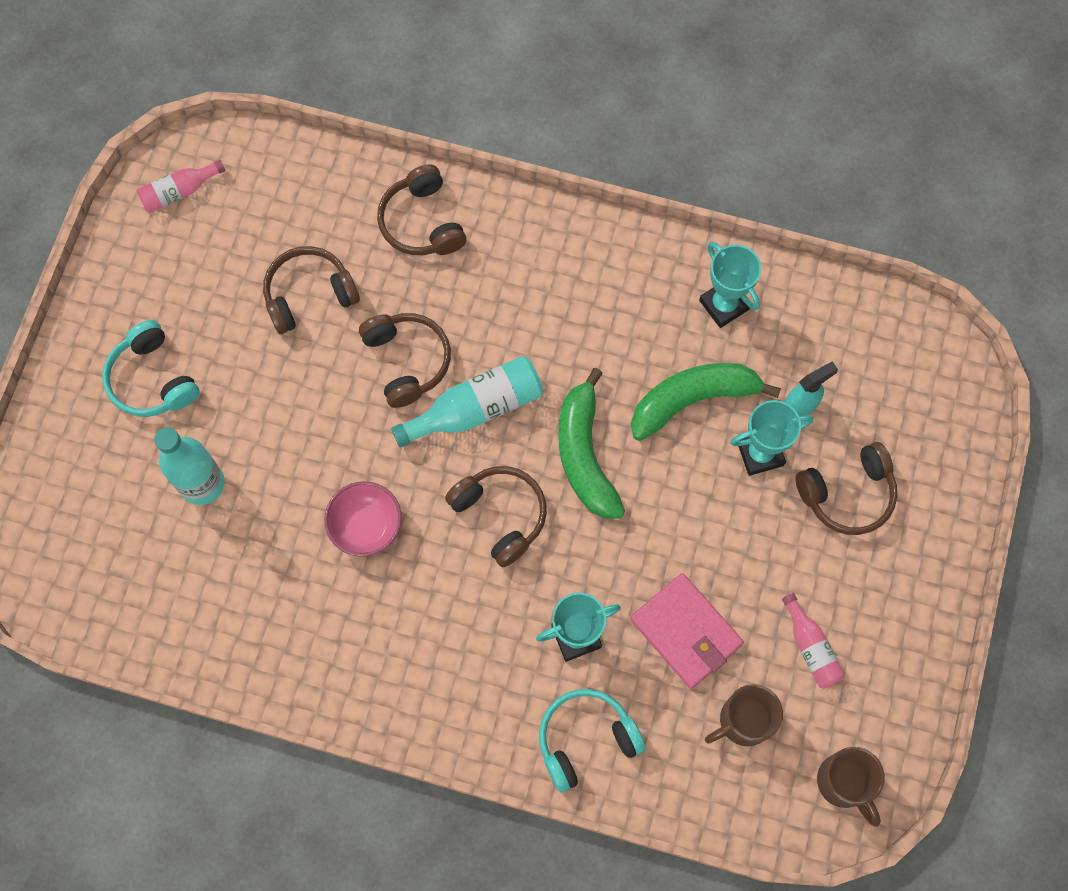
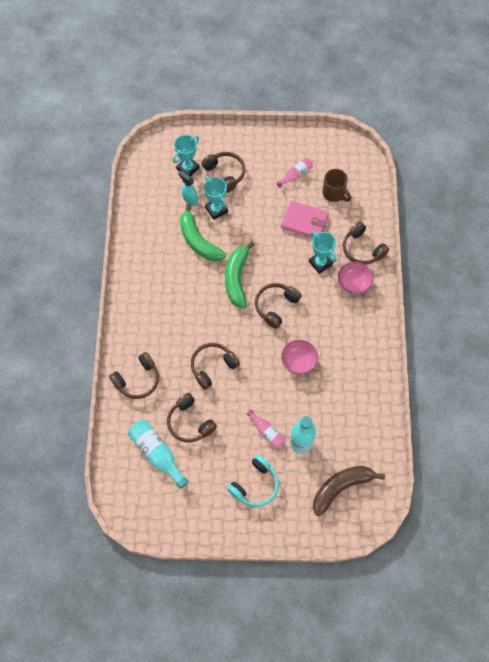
camera: 105 degrees left, 5 degrees down
(91, 533) = (341, 487): none -> brown banana
(179, 192) = (148, 507): pink bottle -> pink bottle (267, 432)
(476, 408) = (228, 330): turquoise bottle -> turquoise bottle (157, 453)
(507, 693) = (353, 284): none -> pink bowl
(585, 454) = (237, 278): green banana -> green banana turned 120 degrees clockwise
(586, 739) = (362, 249): turquoise headphones -> brown headphones
(686, 632) = (304, 222): pink wallet -> pink wallet turned 75 degrees clockwise
(724, 305) = (149, 238): turquoise trophy -> turquoise trophy (188, 168)
(844, 783) = (346, 154): brown mug -> none

